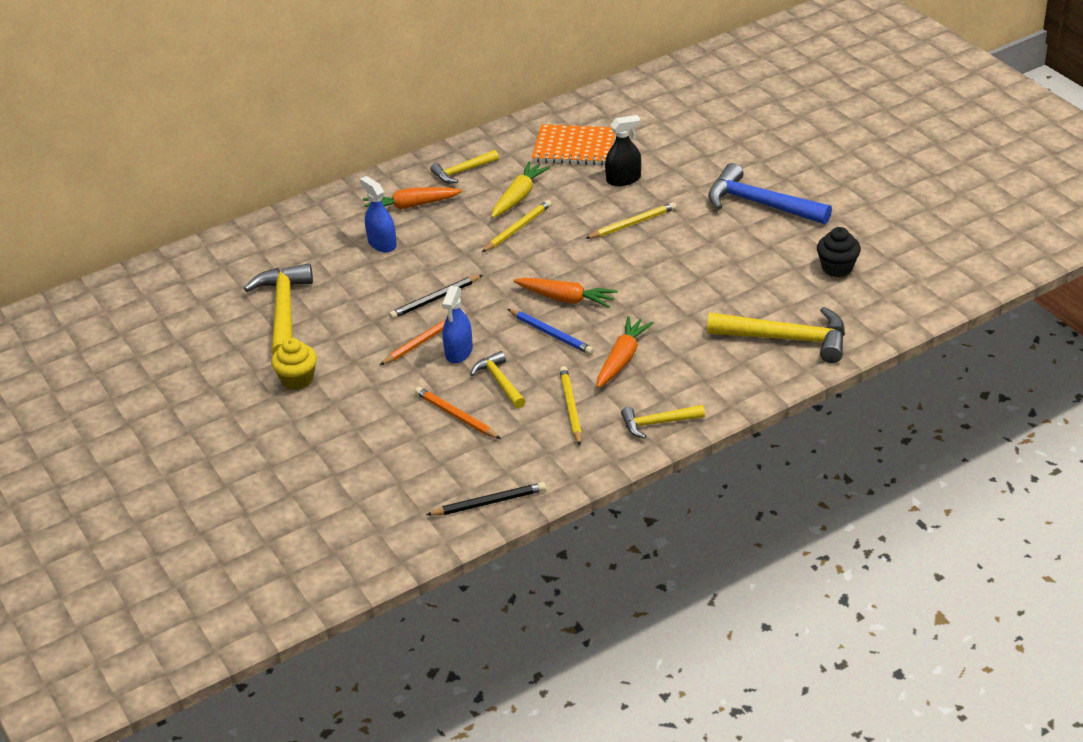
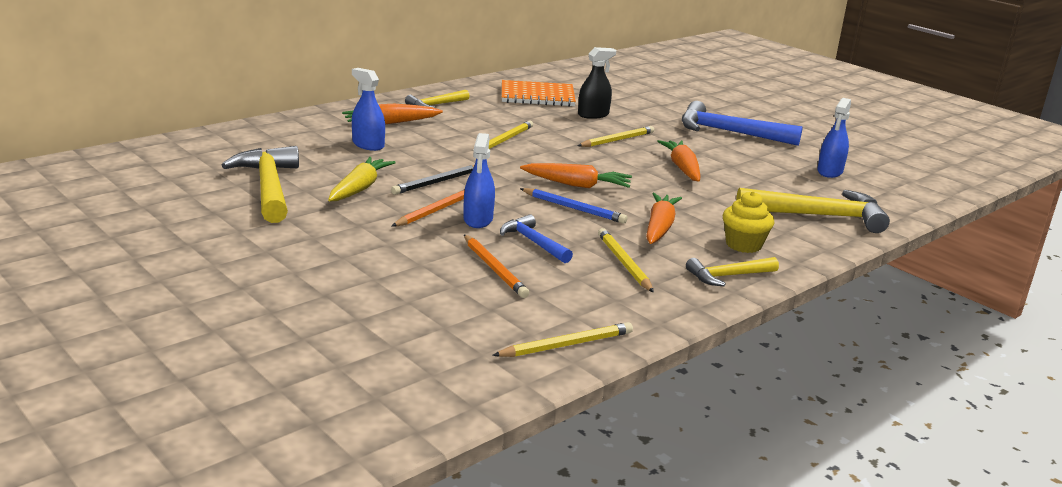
camera: 15 degrees left, 15 degrees down
(297, 379) = (294, 238): yellow cupcake -> yellow cupcake (743, 245)
(456, 416) = (494, 269): orange pencil -> orange pencil turned 150 degrees counterclockwise
(489, 502) = (566, 345): black pencil -> yellow pencil
(499, 382) = (533, 242): yellow hammer -> blue hammer
(519, 197) = (497, 121): yellow carrot -> yellow carrot (359, 188)
(682, 268) = (682, 168): none -> orange carrot
(837, 268) = (830, 171): black cupcake -> blue spray bottle

